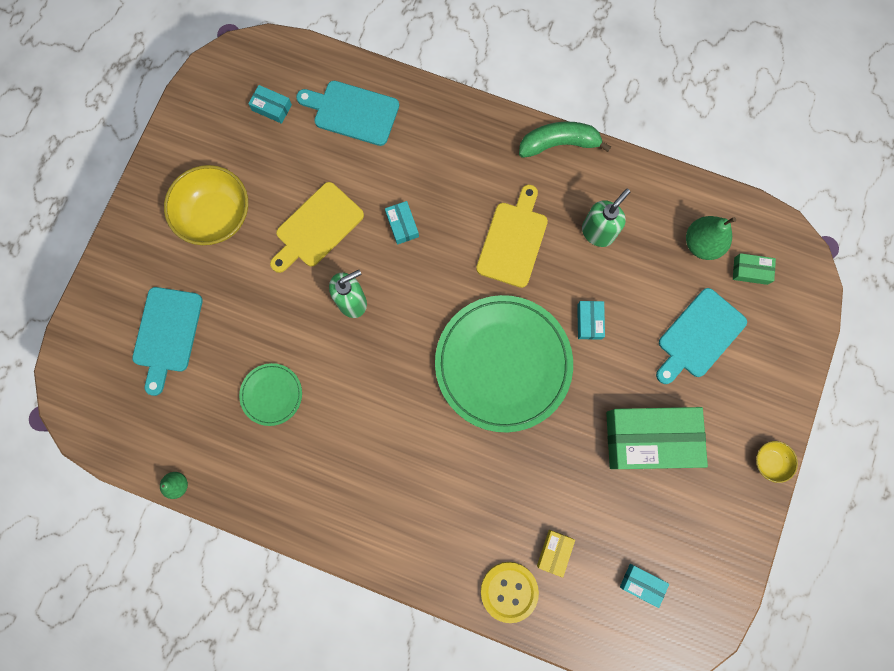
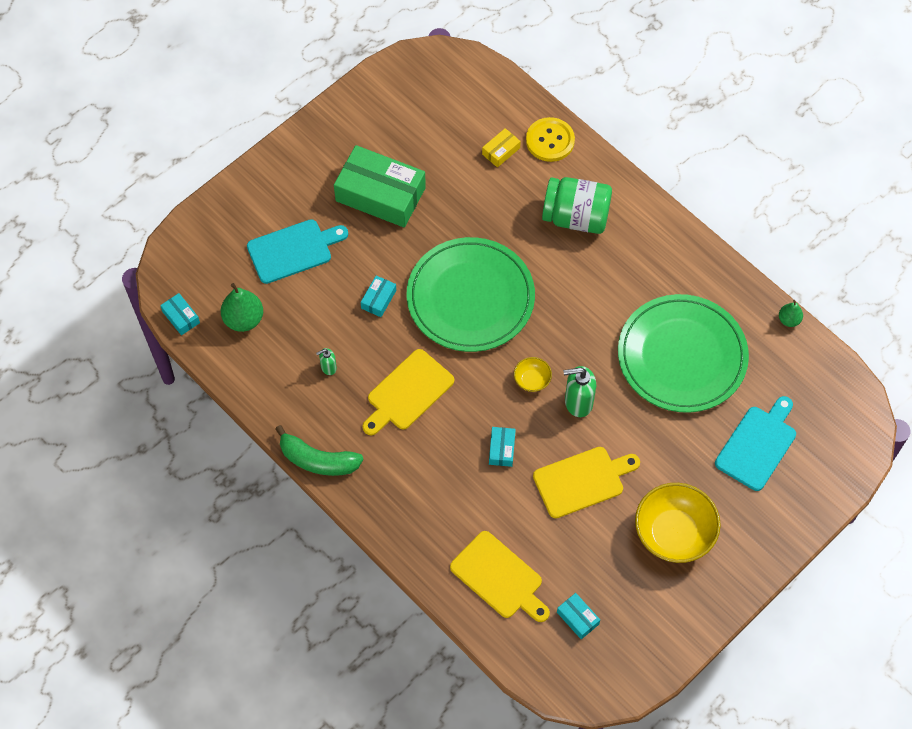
camera: 155 degrees left, 15 degrees down
(271, 394) = (682, 356): green plate -> green plate, size x2.21
(352, 112) = (499, 578): turquoise cutting board -> yellow cutting board
(440, 506) = (576, 217): none -> green jar
(598, 232) = (328, 367): green soap dispenser -> green soap dispenser, size x0.54
(642, 584) = (445, 105): turquoise box -> turquoise box (181, 317)
(750, 271) = (216, 280): green box -> none
(770, 461) = (296, 141): yellow bowl -> yellow bowl (532, 380)

